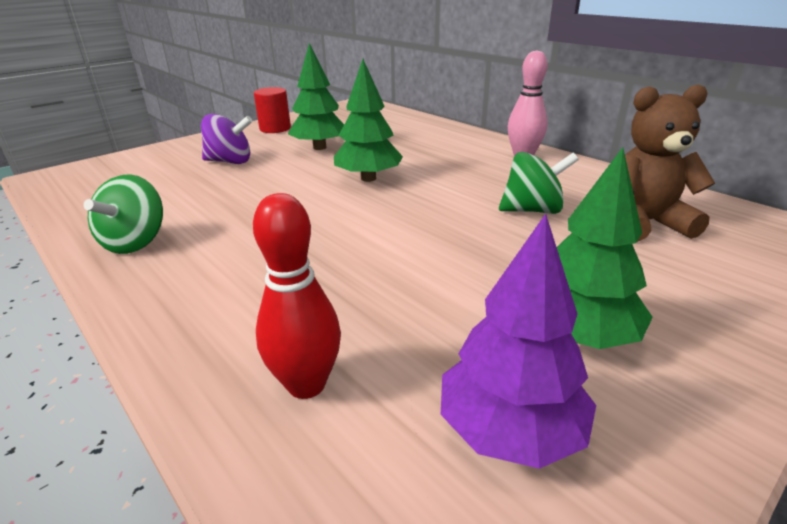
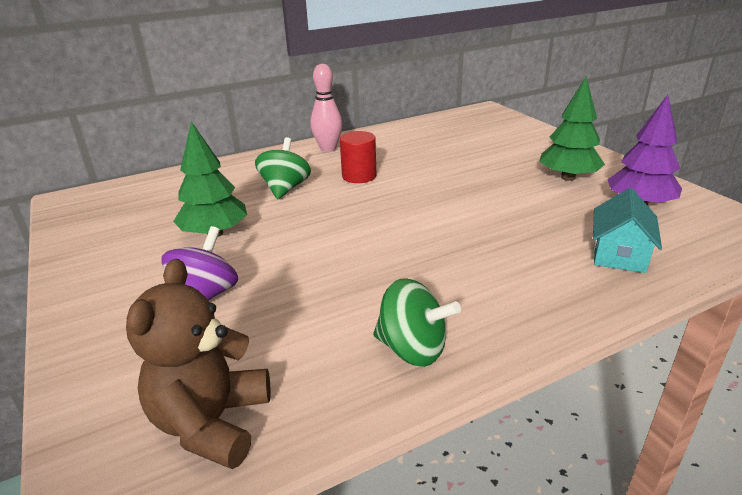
camera: 75 degrees left, 0 degrees up
(275, 128) = (102, 262): red cylinder -> red cylinder (359, 176)
(306, 384) = (619, 254): red bowling pin -> turquoise house
(368, 178) = (327, 213): green tree -> none
(532, 210) = (426, 162): green spinning top -> green spinning top (285, 189)
(643, 223) = (456, 139): brown teddy bear -> brown teddy bear (212, 423)

